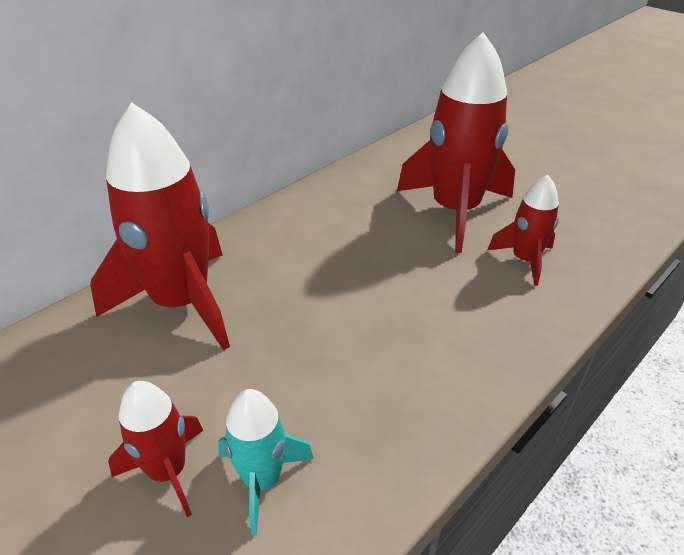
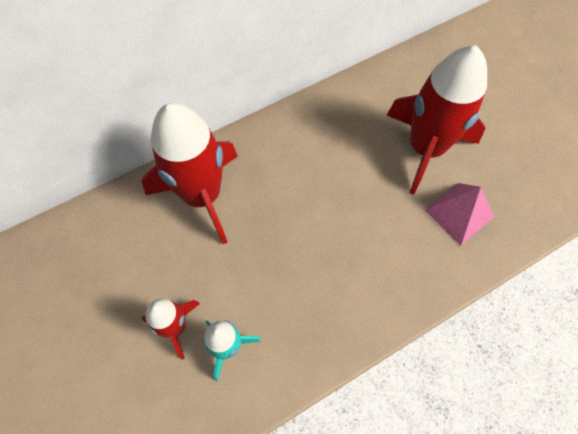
camera: 15 degrees right, 25 degrees up
(524, 260) = (459, 213): red rocket -> pink pyramid

